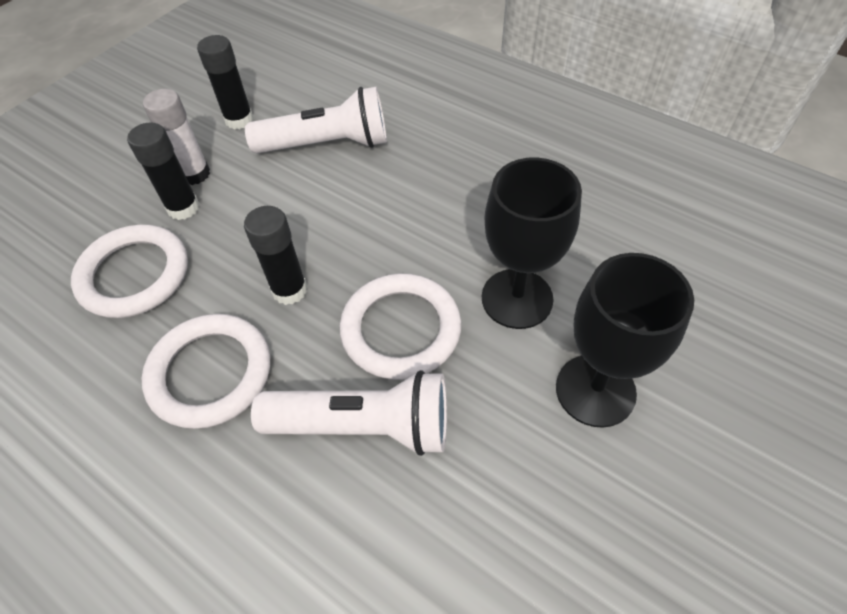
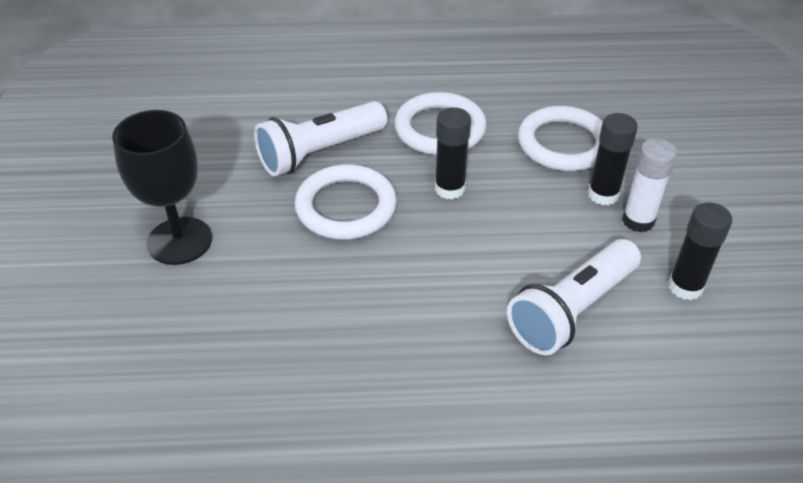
camera: 140 degrees right, 10 degrees down
(517, 298) = (276, 270): black goblet -> none

